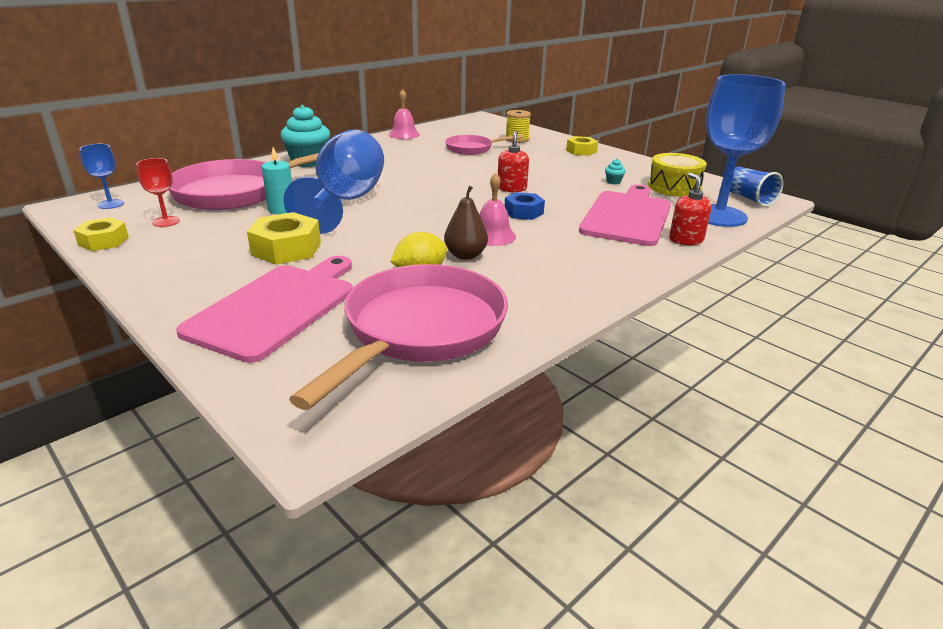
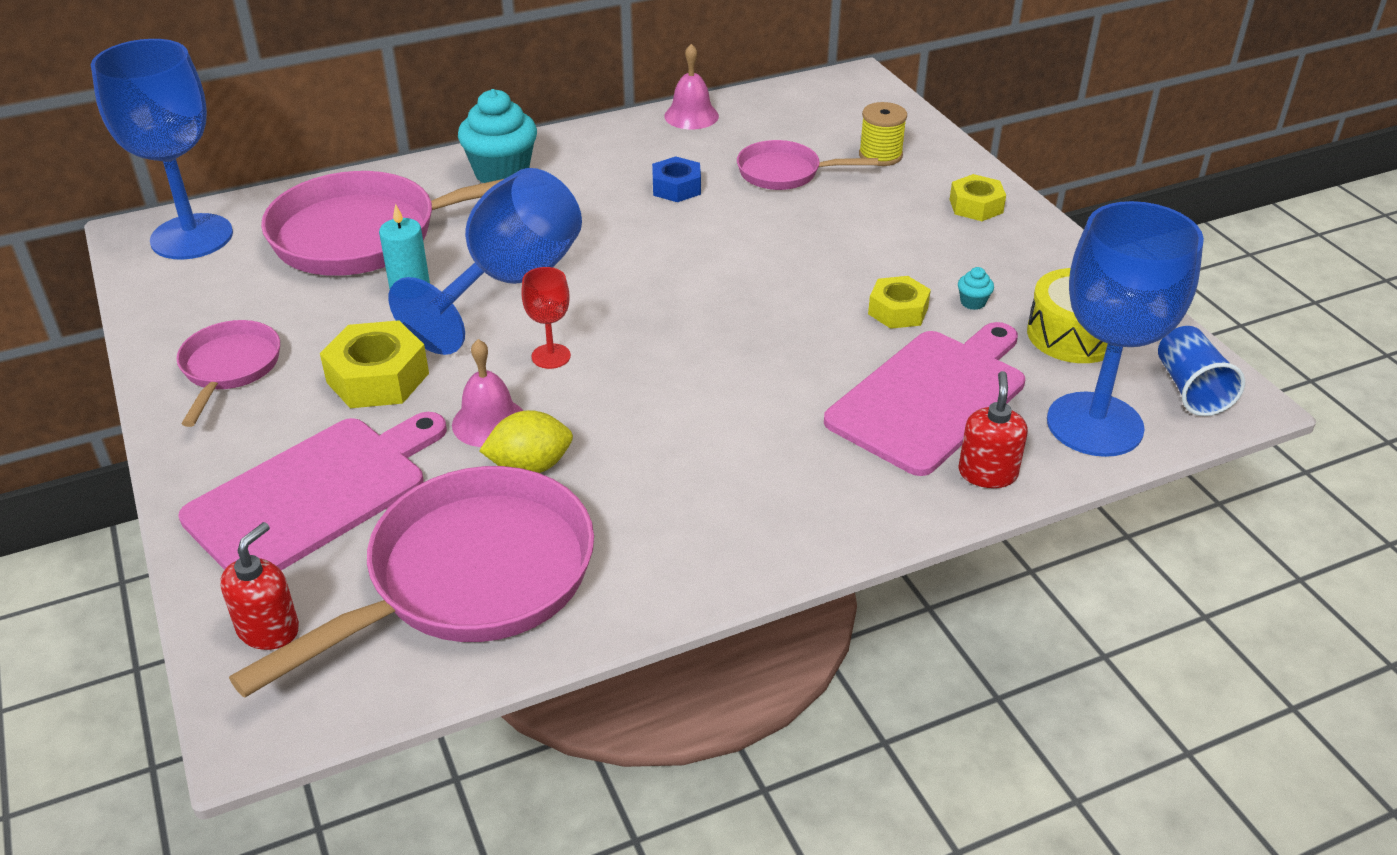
camera: 20 degrees right, 10 degrees up
(103, 241) = (158, 318): yellow nut -> yellow nut (898, 311)
(110, 204) = (192, 237): blue goblet -> blue goblet, size x2.29
(166, 221) = (248, 289): red goblet -> red goblet (551, 356)
(173, 257) = (229, 369): none -> pink pan
(465, 255) = (615, 441): brown pear -> none
(492, 236) = (682, 404): pink bell -> pink bell (489, 422)
(512, 188) = (784, 293): red soap dispenser -> red soap dispenser (269, 629)
(523, 212) = (766, 356): blue nut -> blue nut (676, 187)

